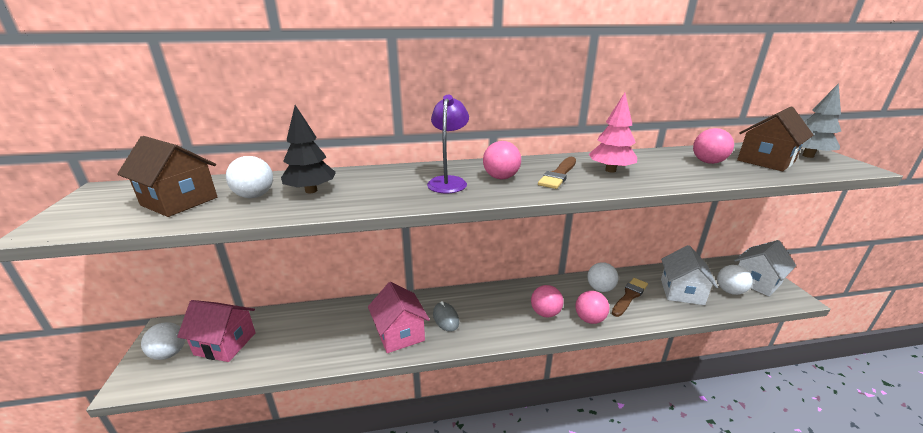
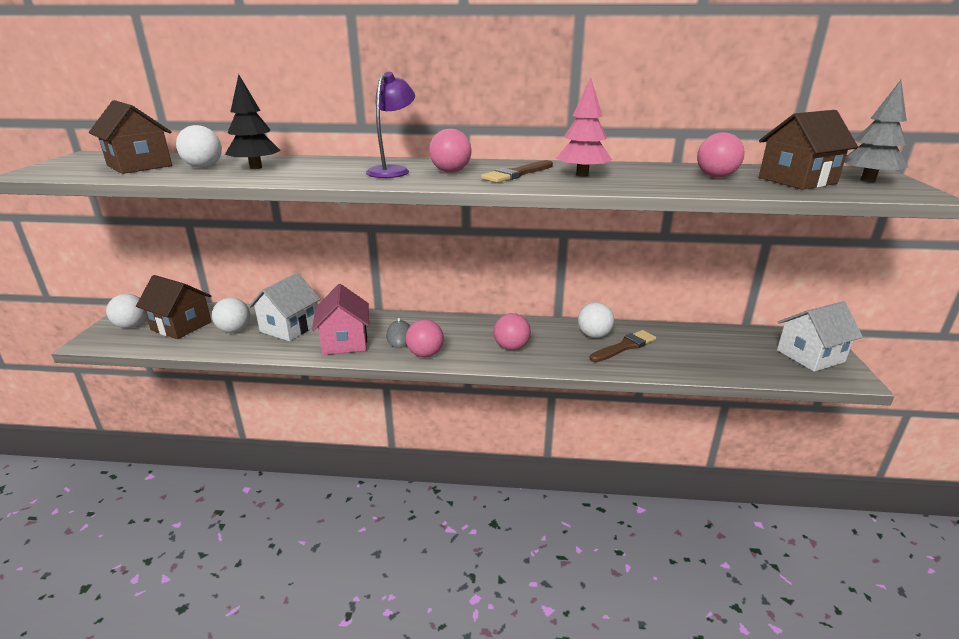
camera: 15 degrees right, 0 degrees up
(225, 343) = (181, 326): pink house -> brown house
(589, 319) = (559, 359): pink ball -> pink ball (425, 354)
(682, 292) = (696, 351): white house -> white house (289, 328)
(729, 291) = (762, 359): white ball -> white ball (234, 330)

